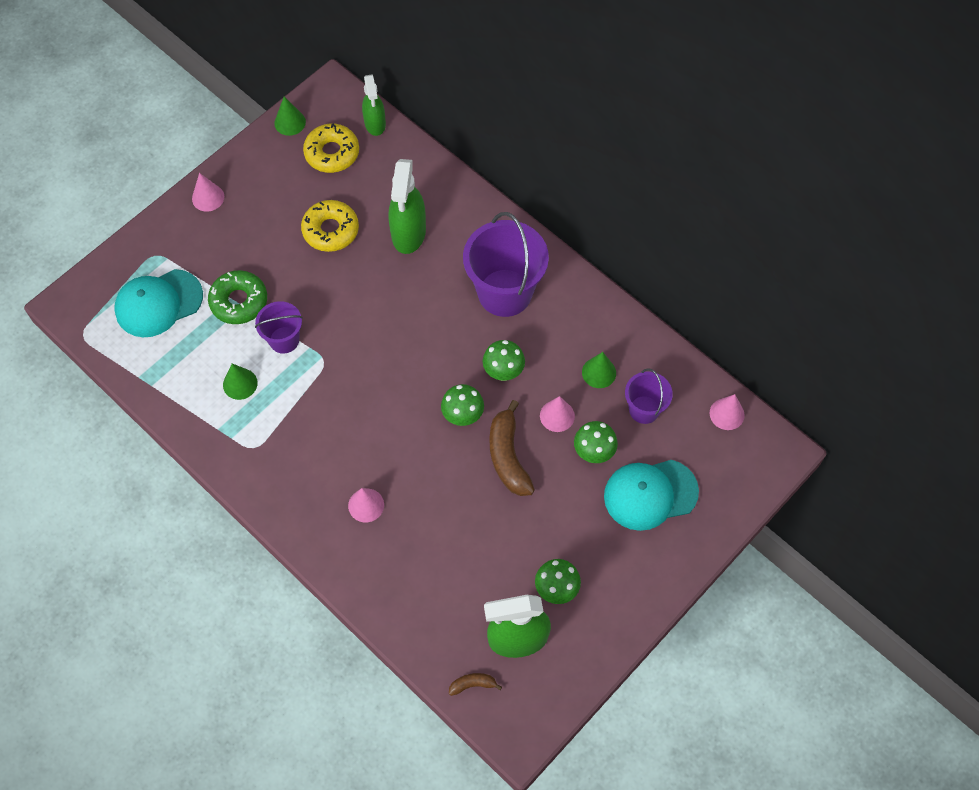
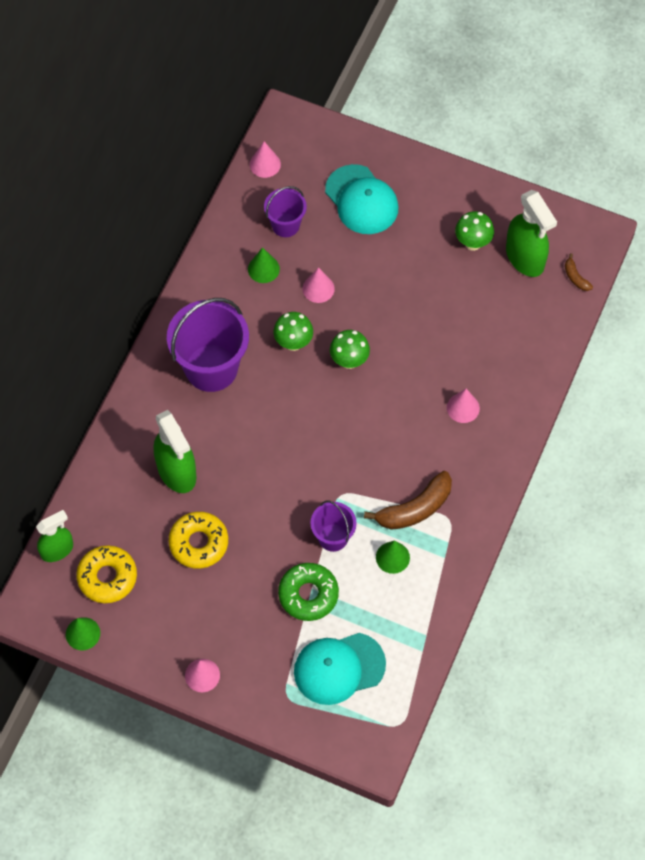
camera: 110 degrees left, 0 degrees up
(158, 303) = (339, 668): turquoise cap -> turquoise cap turned 120 degrees clockwise
(408, 233) = (177, 472): green spray bottle -> green spray bottle turned 75 degrees clockwise
(508, 456) = (372, 314): brown banana -> brown banana (415, 508)
(593, 453) = (342, 251): green mushroom -> none

